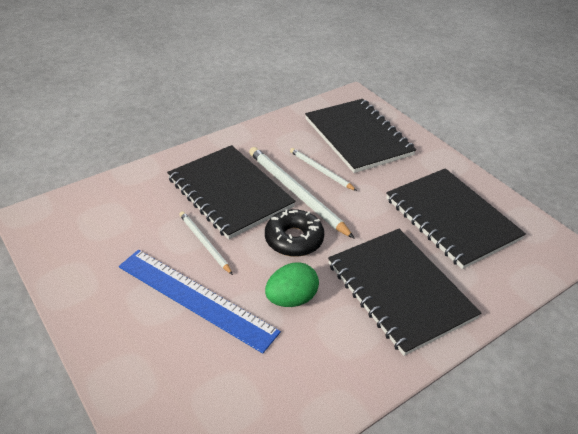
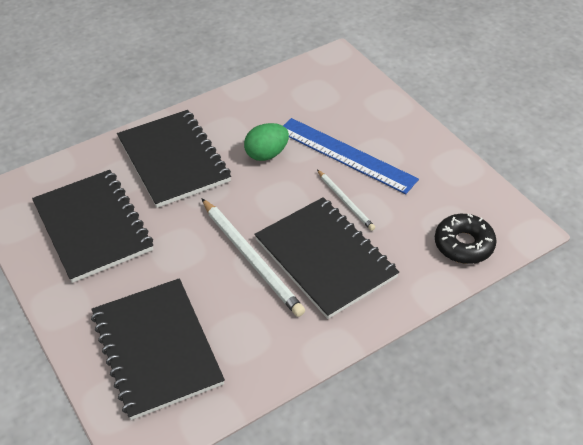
camera: 175 degrees left, 5 degrees up
(294, 239) = (259, 205): black donut -> black donut (463, 244)
(320, 170) = (218, 290): white pencil -> none

